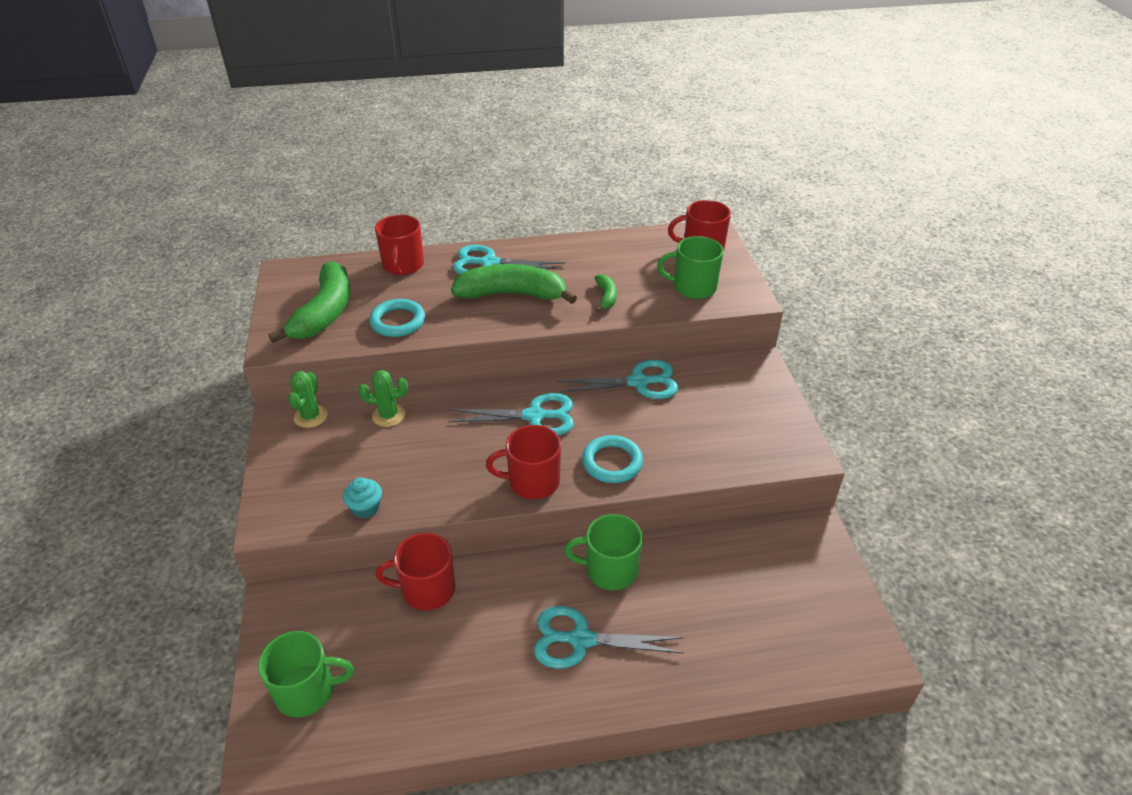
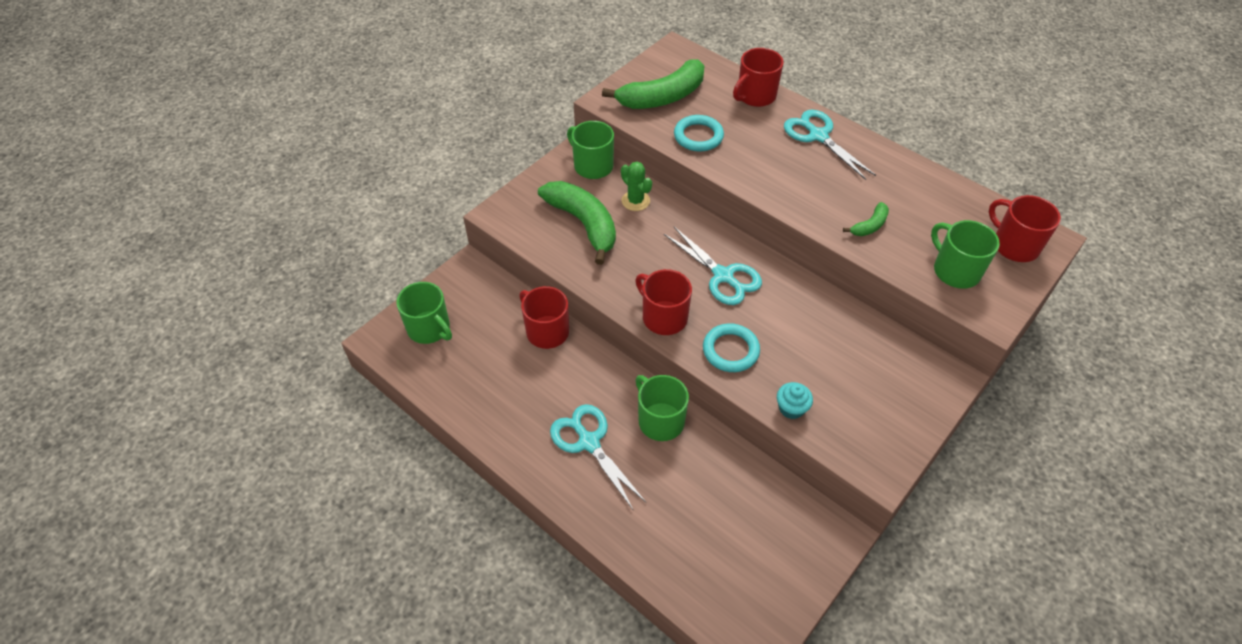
camera: 50 degrees right, 10 degrees up
(311, 416) = (592, 166): green cactus -> green mug
(365, 508) = (552, 249): turquoise cupcake -> turquoise cupcake (791, 408)
(512, 294) = (802, 172): green banana -> green banana (583, 224)
(638, 382) = (829, 312): turquoise scissors -> none

